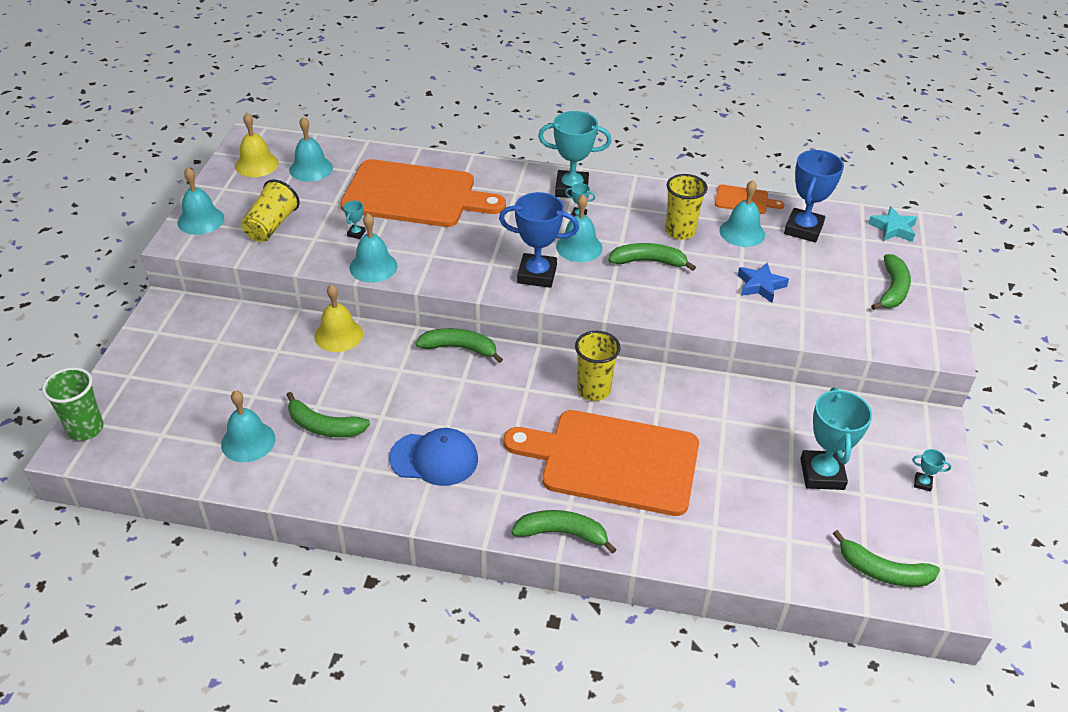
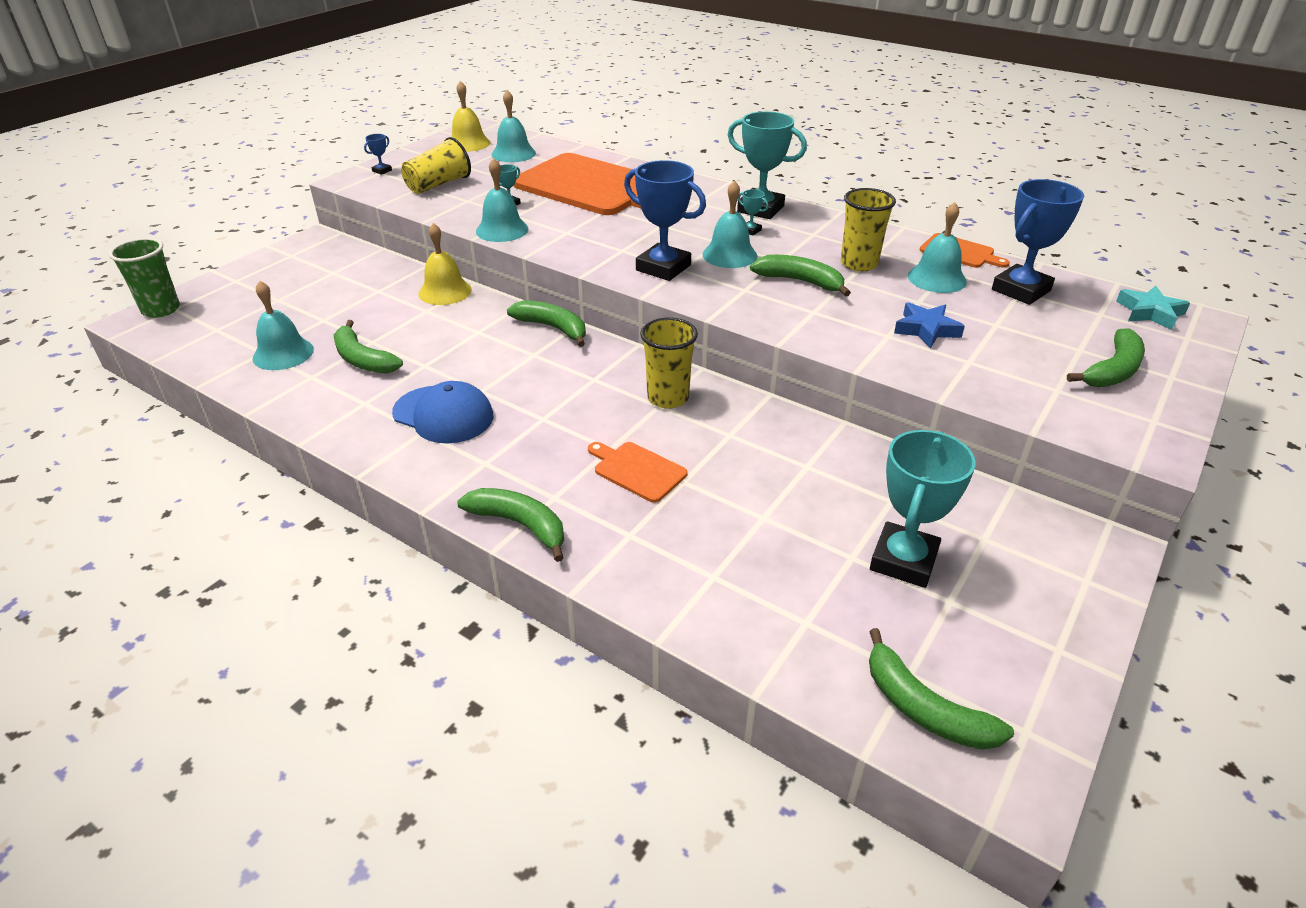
camera: 25 degrees right, 5 degrees down
(201, 220) = (382, 171): turquoise bell -> blue trophy
(613, 461) = (637, 470): orange cutting board -> orange cutting board, size x0.43
(922, 483) = (1053, 615): turquoise trophy -> none

